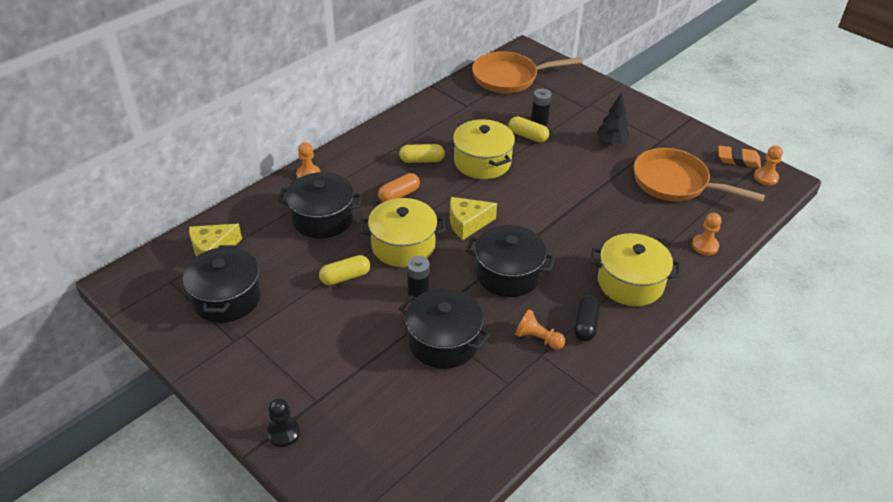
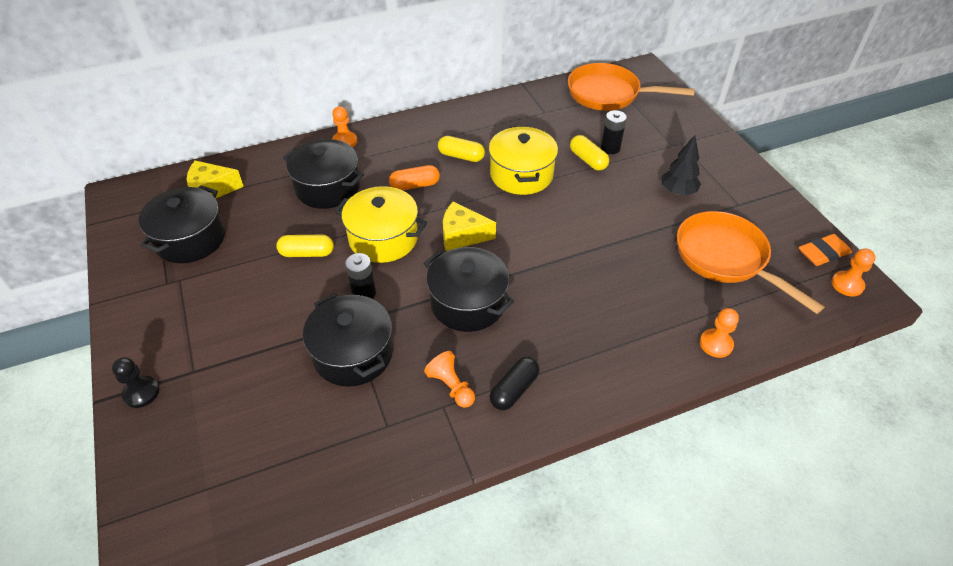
camera: 25 degrees right, 5 degrees up
(630, 283) = (597, 358): yellow pot -> none
(738, 160) = (823, 253): orange eraser -> orange eraser turned 60 degrees counterclockwise

